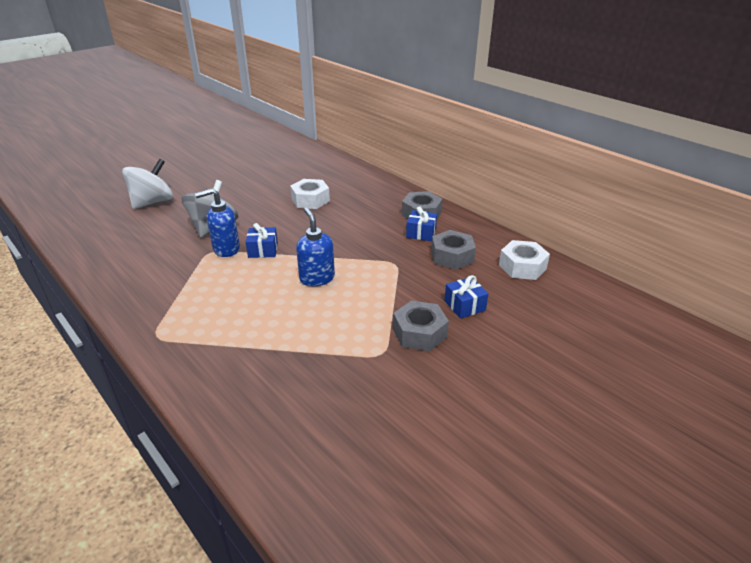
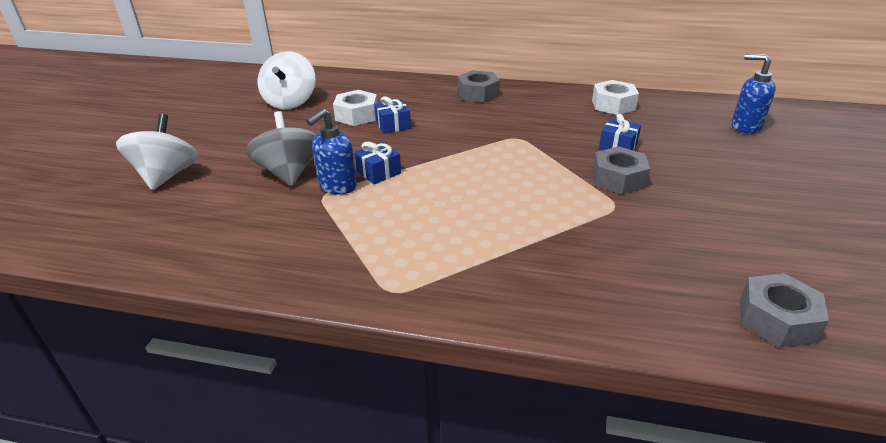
camera: 35 degrees left, 0 degrees up
(284, 174) = (290, 102): none -> white spinning top
(317, 278) = (470, 174): blue soap dispenser -> blue soap dispenser (745, 127)
(421, 233) = (501, 108): blue gift -> blue gift (393, 125)
(452, 256) = (553, 116): grey nut -> grey nut (776, 319)

